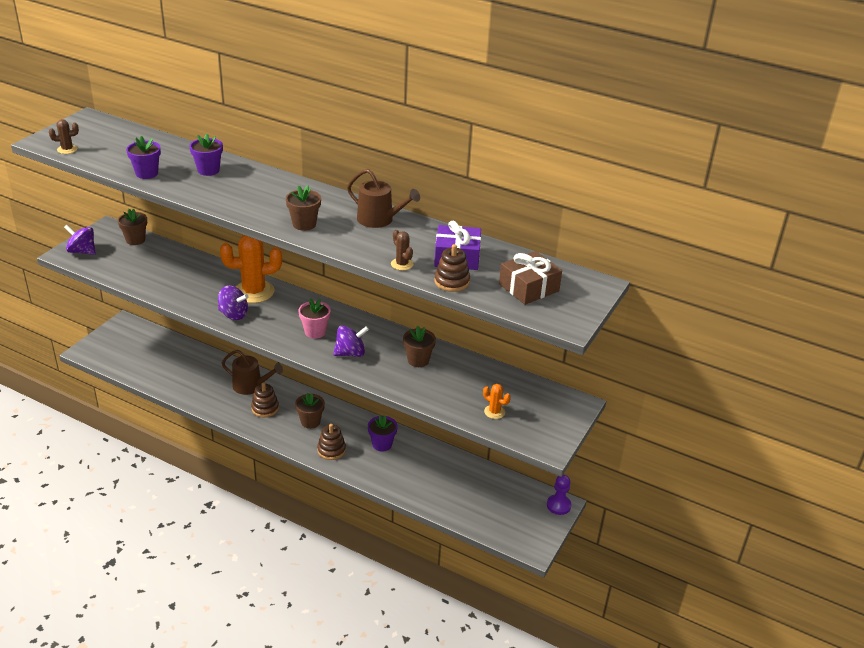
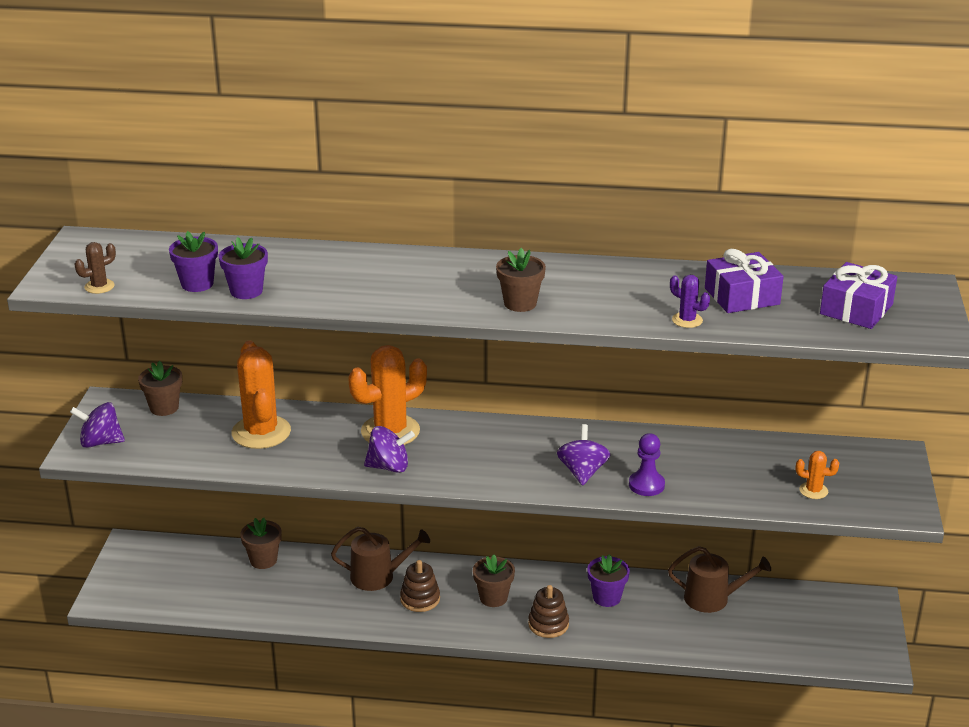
camera: 20 degrees left, 5 degrees down
(177, 271) = (261, 432): none -> orange cactus
(208, 170) = (325, 268): purple flower pot -> purple flower pot (197, 284)
(315, 332) = (515, 459): pink flower pot -> none
(350, 353) = (582, 472): purple spinning top -> purple spinning top turned 45 degrees counterclockwise
(379, 220) = (605, 276): brown watering can -> brown watering can (712, 598)
(402, 264) = (687, 320): brown cactus -> purple cactus
(418, 360) = (672, 457): brown flower pot -> brown flower pot (263, 560)
(452, 281) = (765, 325): brown stacking toy -> none
(529, 287) = (856, 309): brown gift -> purple gift
(558, 505) = (871, 603): purple pawn -> purple pawn (646, 485)

